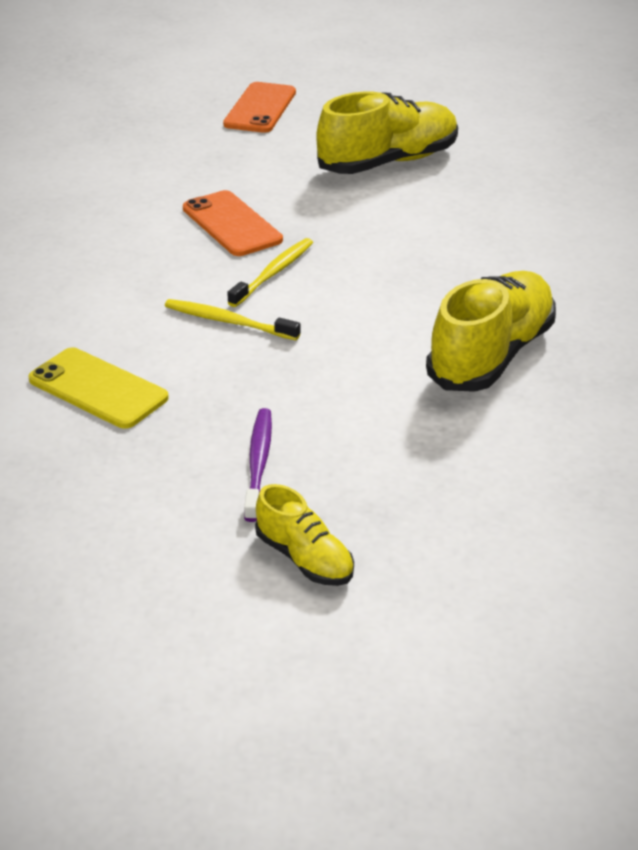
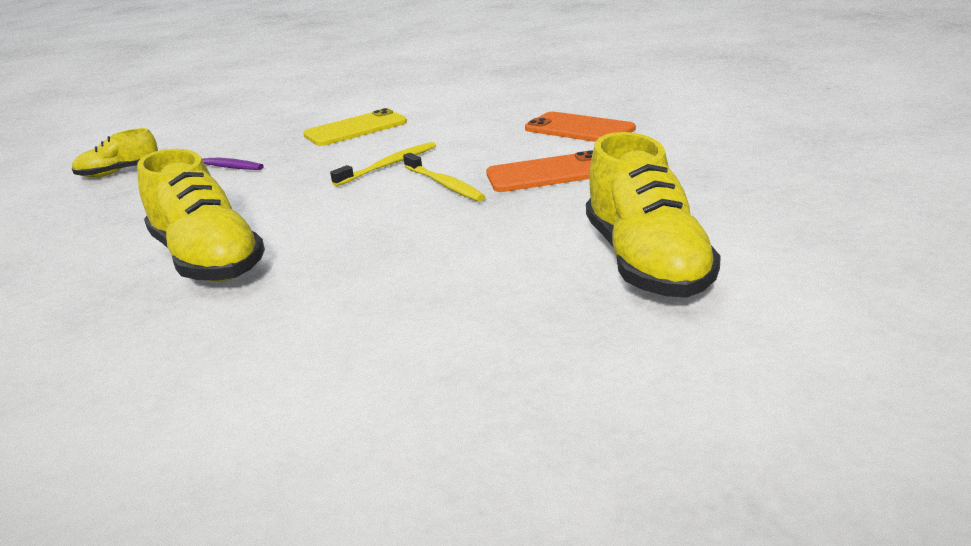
camera: 115 degrees right, 10 degrees down
(260, 108) = (842, 202): orange phone -> orange phone (579, 129)

